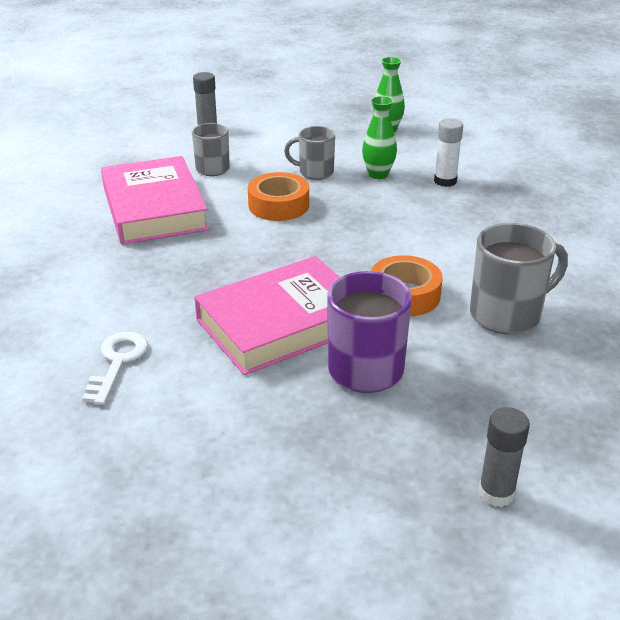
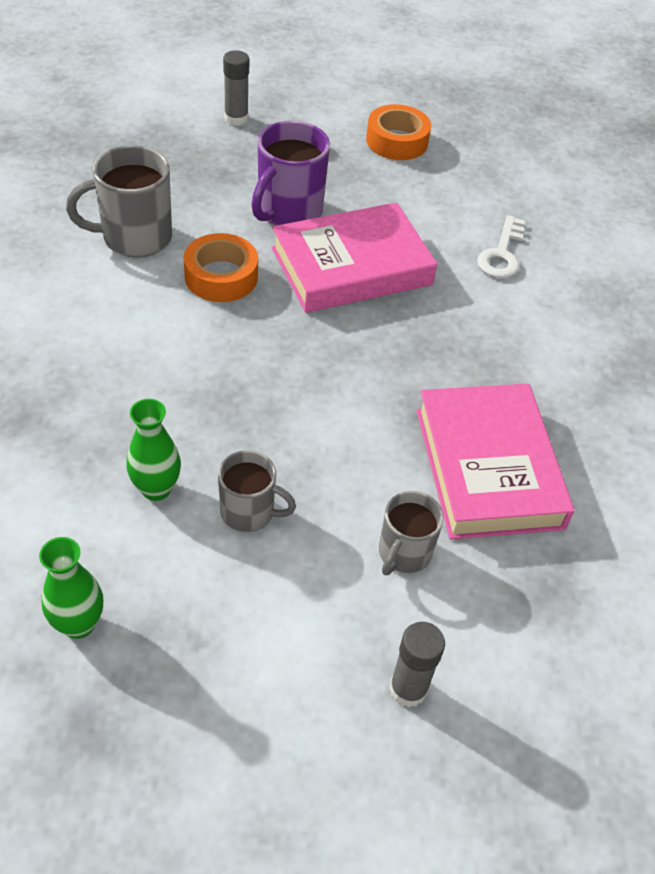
camera: 175 degrees left, 15 degrees up
(278, 205) = (319, 444): orange tape -> orange tape (397, 141)
(445, 181) = (67, 454): white glue stick -> none

